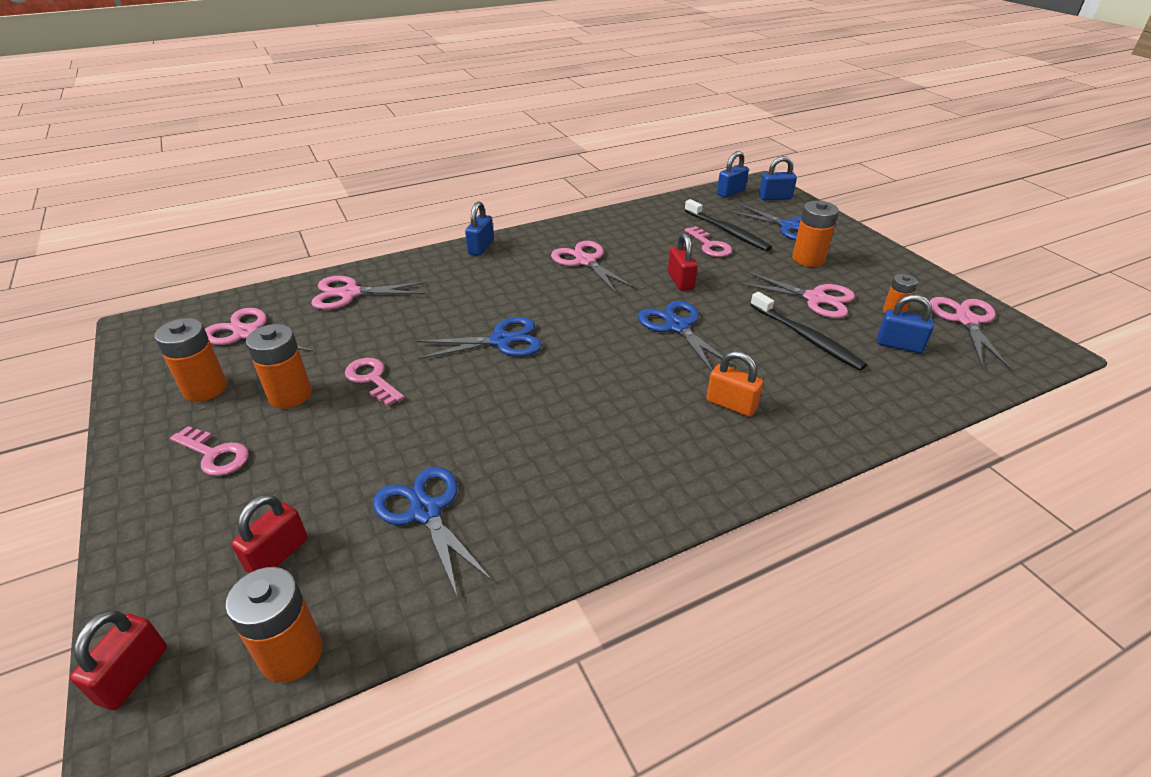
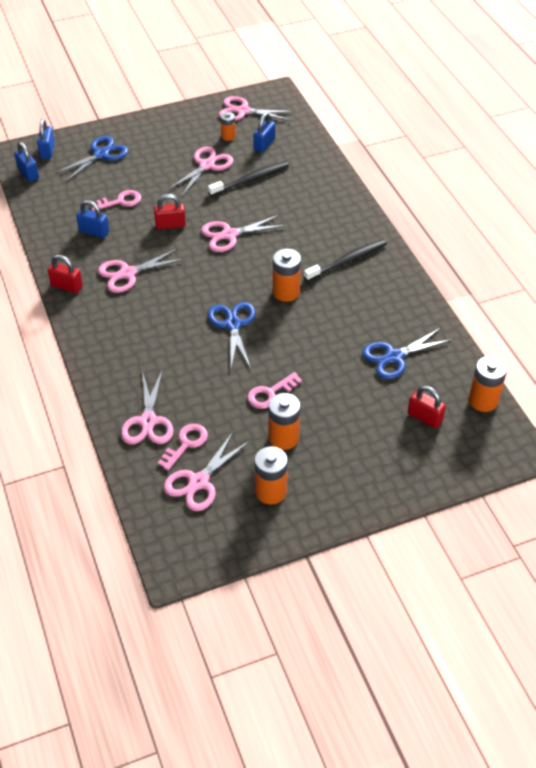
camera: 85 degrees left, 10 degrees up
(133, 675) = (498, 460): red padlock -> red padlock (67, 286)
(214, 454) = (343, 467): pink key -> pink key (186, 444)
(481, 247) = (86, 338): blue padlock -> blue padlock (94, 231)
(677, 327) = (229, 235): blue scissors -> pink scissors
(728, 231) = (99, 188): black toothbrush -> black toothbrush (347, 261)
(731, 404) = (313, 224): orange padlock -> none
(808, 259) = (153, 156): orange battery -> orange battery (286, 292)

